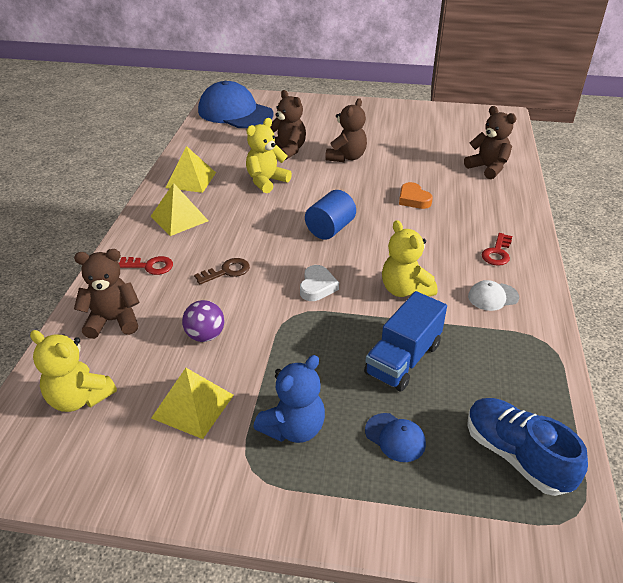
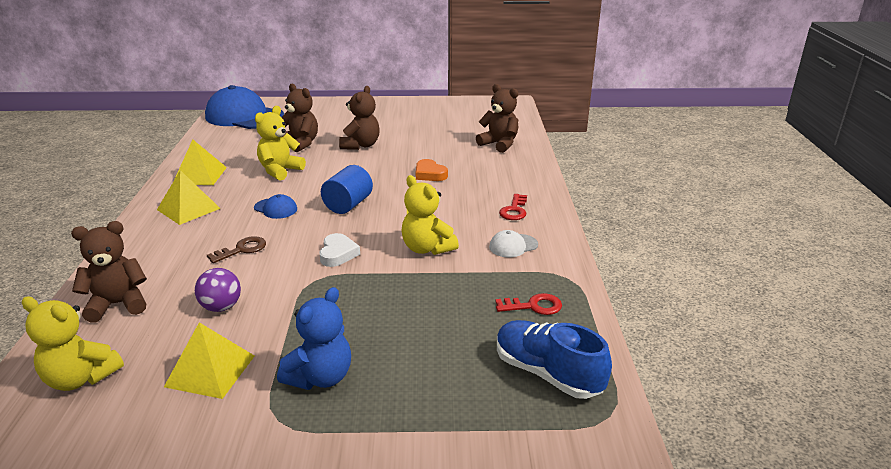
camera: 10 degrees left, 10 degrees down
(150, 266) = (157, 252): red key -> red key (533, 306)
(395, 437) = (426, 373): blue cap -> blue cap (275, 208)
(403, 359) = (429, 306): blue truck -> none

